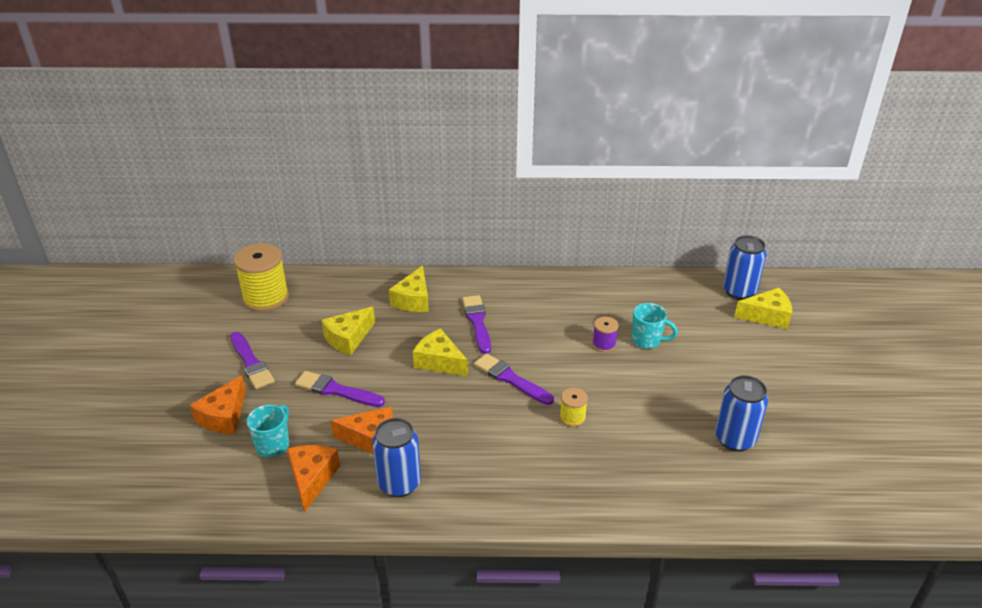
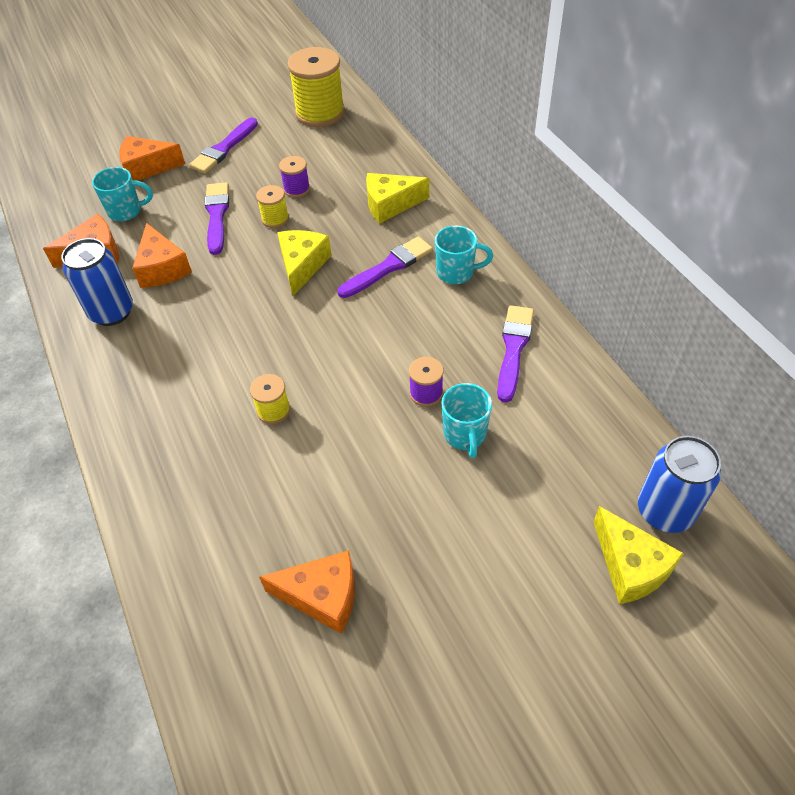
camera: 65 degrees right, 15 degrees up
(348, 338) = (296, 189): yellow cheese -> purple spool
(373, 360) = (275, 219): none -> yellow spool
(508, 295) = (456, 273): none -> turquoise mug
(510, 379) = (308, 332): purple brush -> purple brush (513, 348)
(735, 439) = (322, 596): blue can -> orange cheese

